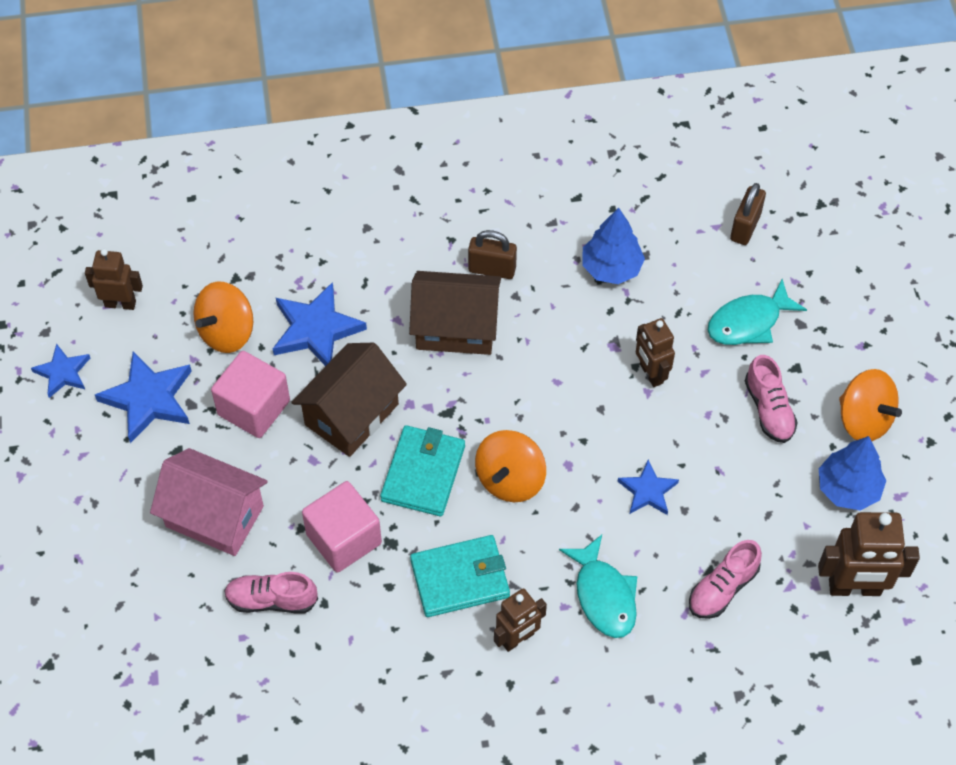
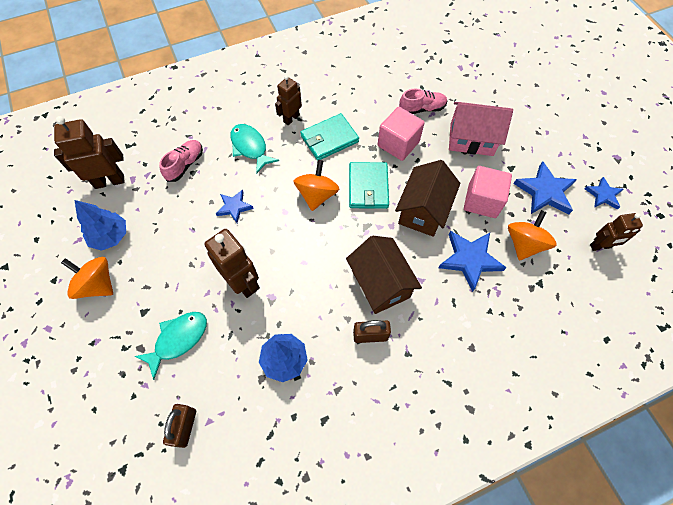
camera: 165 degrees right, 5 degrees up
(456, 327) = (380, 284): brown house -> brown house turned 75 degrees clockwise
(650, 374) = (243, 282): brown robot -> brown robot, size x1.56
(769, 409) = (162, 276): pink shoe -> none

